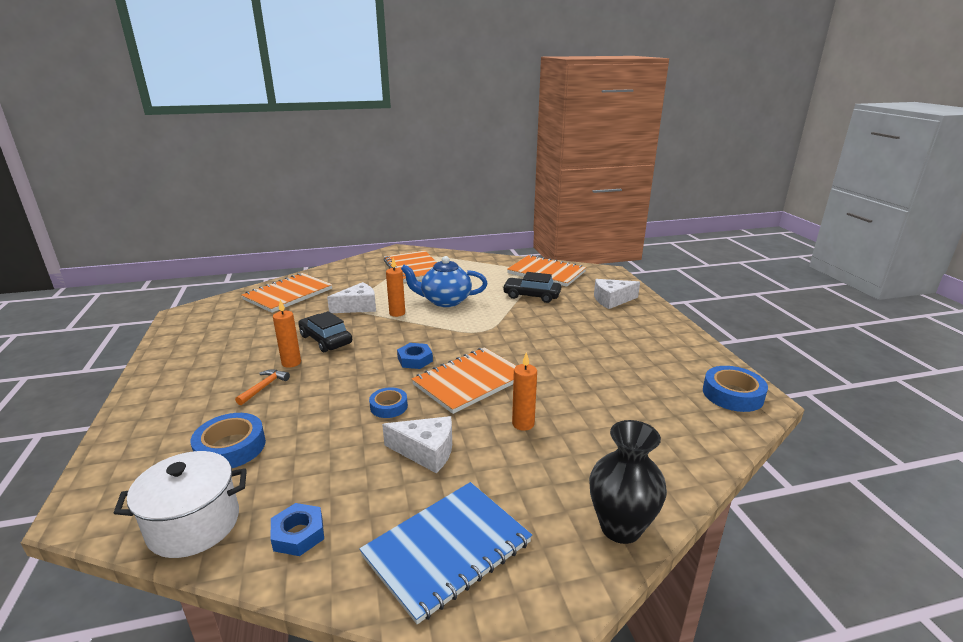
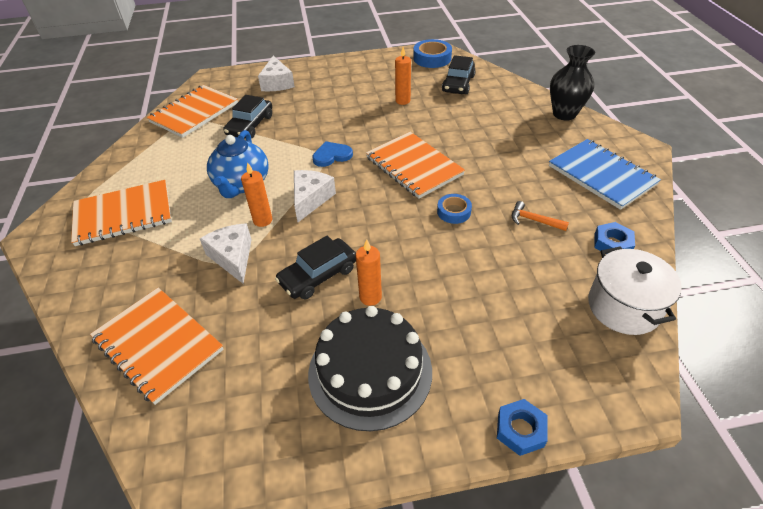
camera: 85 degrees left, 20 degrees up
(218, 365) = (370, 371): none -> black cake
(230, 447) = (527, 311): blue tape -> none
(264, 387) = (422, 310): orange hammer -> orange hammer (534, 220)
(415, 360) = (373, 200): blue nut -> blue nut (520, 430)
(426, 451) = (511, 187): white cheese -> white cheese (310, 199)
(487, 335) = (332, 155): none -> blue heart
(523, 424) = (472, 141): orange candle -> orange candle (403, 101)
(669, 416) = (458, 84): none -> black car

